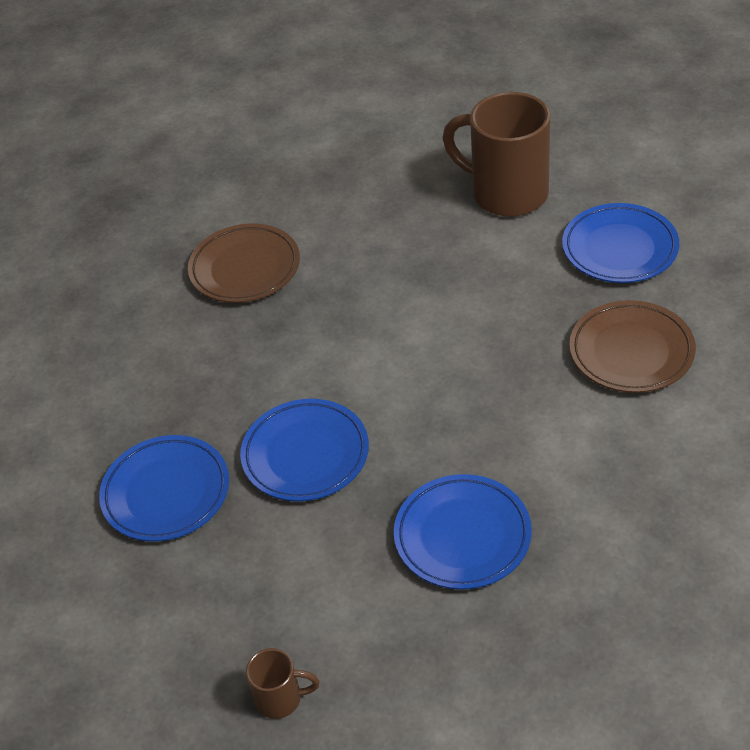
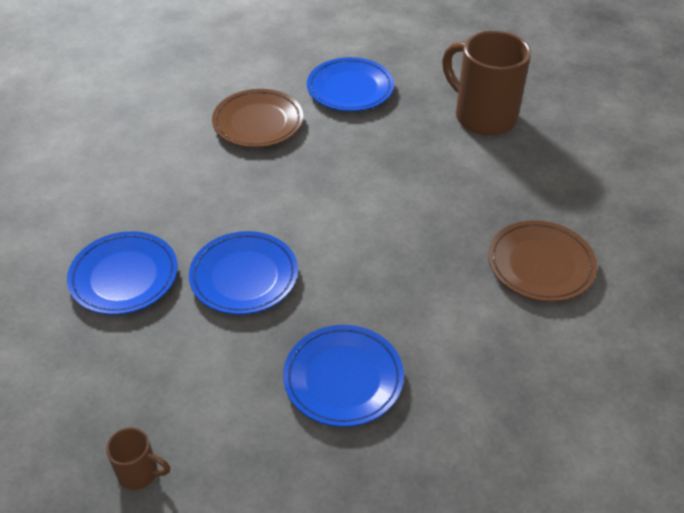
camera: 10 degrees right, 0 degrees up
(619, 249) = (560, 180): blue plate -> blue plate (350, 89)

